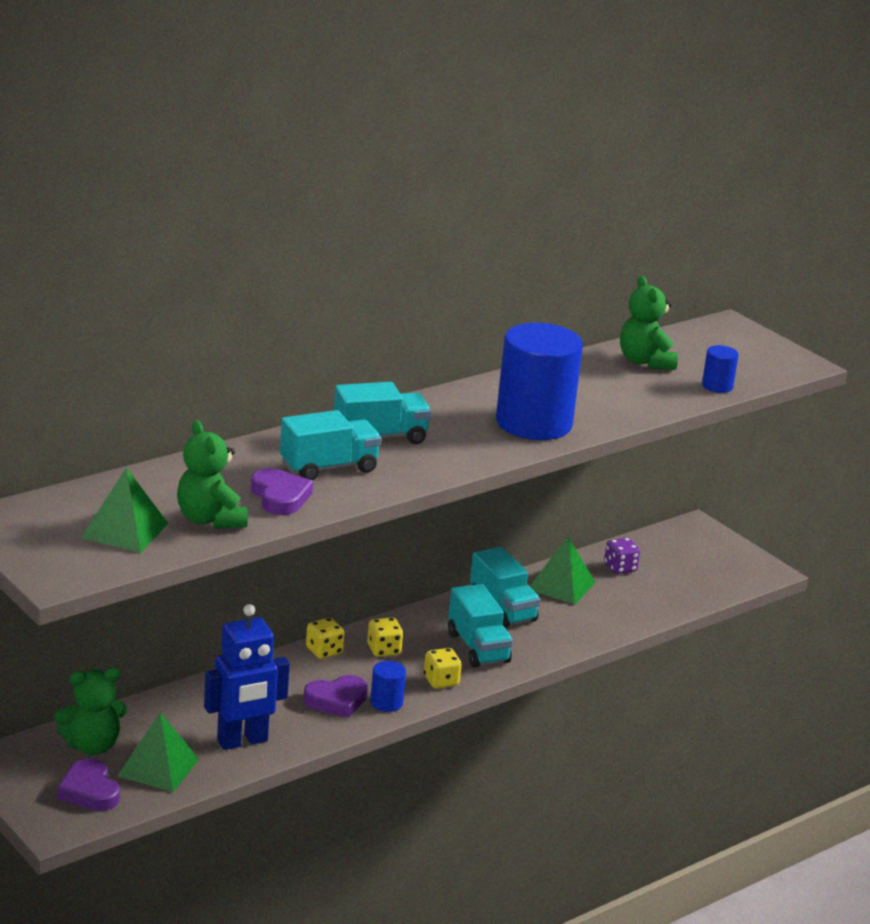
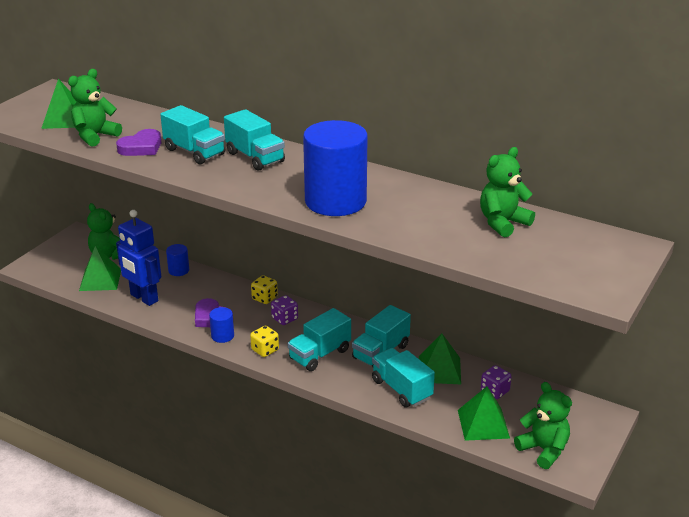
camera: 70 degrees right, 5 degrees up
(89, 791) = (65, 266): purple heart -> none
(384, 650) = (285, 319): yellow dice -> purple dice
(580, 618) = (401, 389): none -> turquoise truck
(668, 592) = (483, 424): none -> green pyramid
(717, 386) = (499, 261): blue cylinder -> blue cylinder (179, 270)
(727, 575) = (543, 450): none -> green teddy bear

